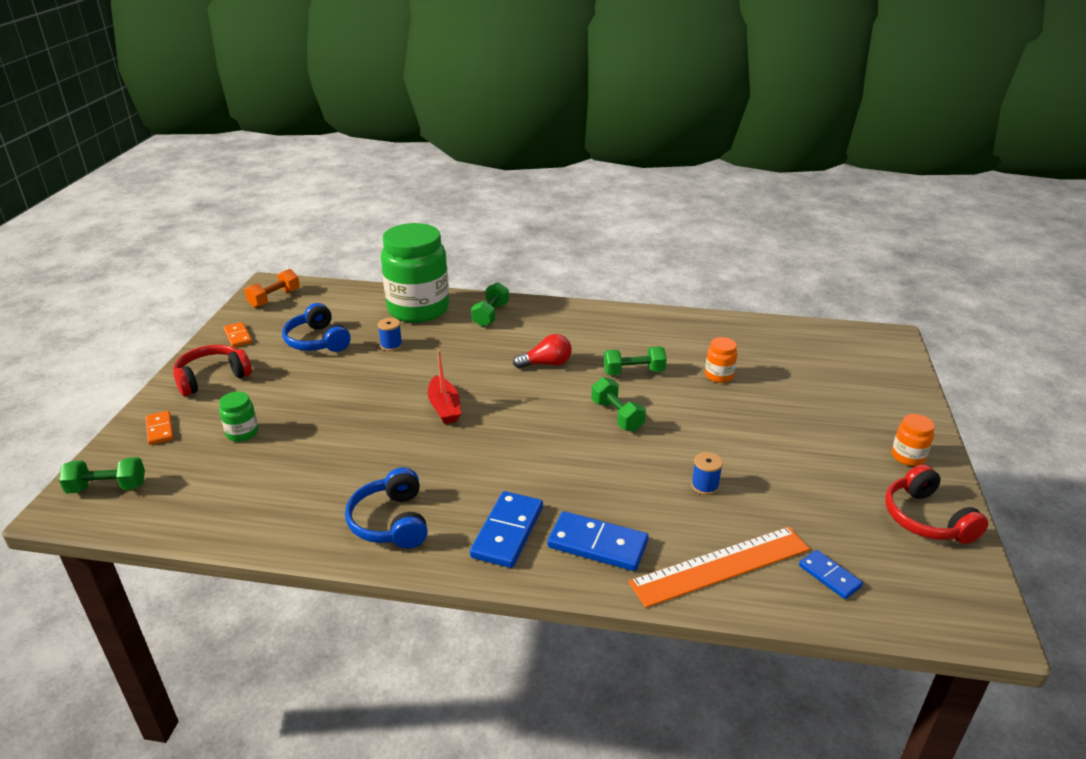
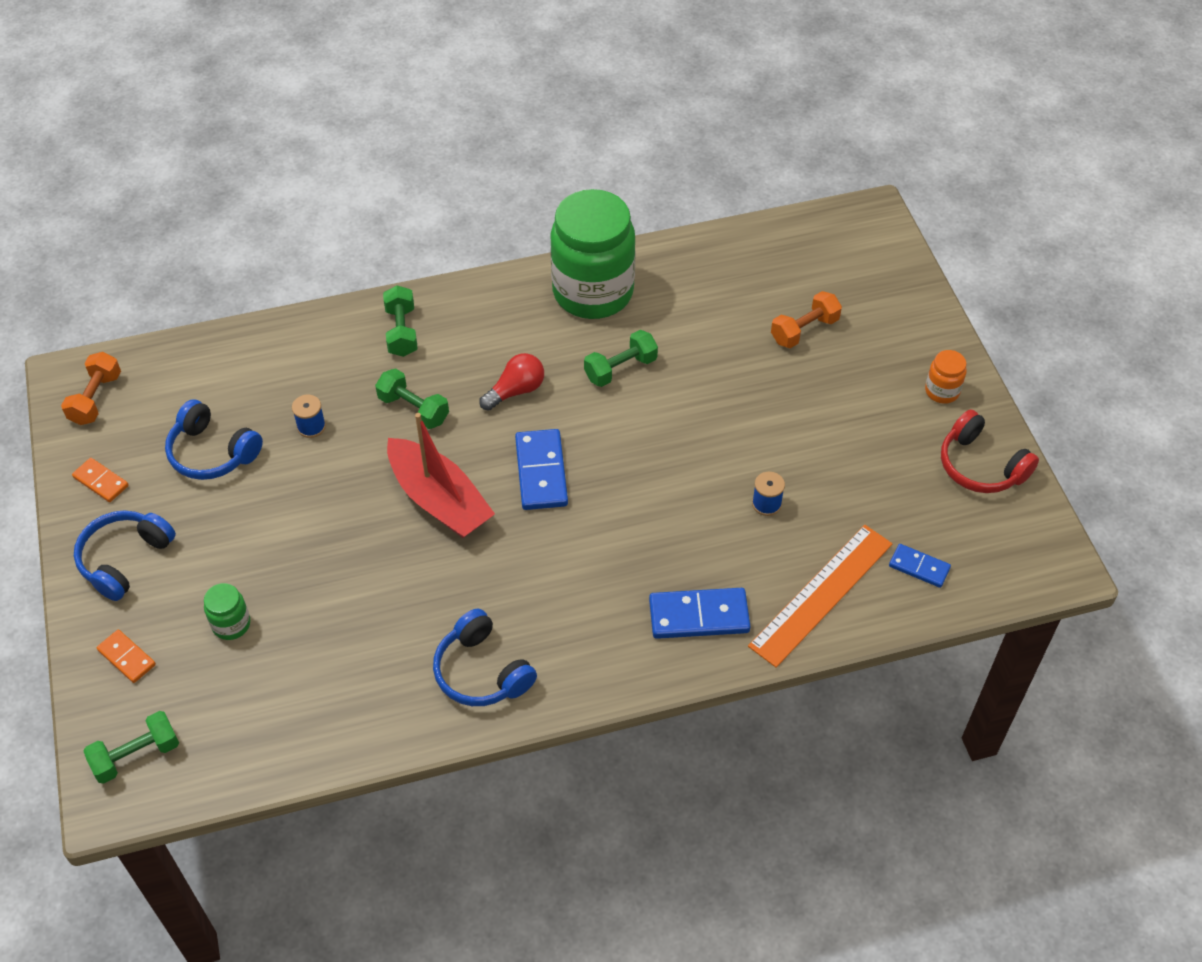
camera: 25 degrees left, 20 degrees up
(212, 378) = (124, 559): red headphones -> blue headphones
(418, 309) = (304, 353): green jar -> green jar (593, 292)
(444, 407) = (439, 500): red boat -> red boat, size x1.61
(507, 532) = (605, 636): blue domino -> blue domino (541, 472)
(617, 416) = (635, 442): green dumbbell -> green dumbbell (413, 409)
(719, 376) = (715, 341): orange jar -> none
(798, 388) = (804, 330): none -> orange dumbbell

